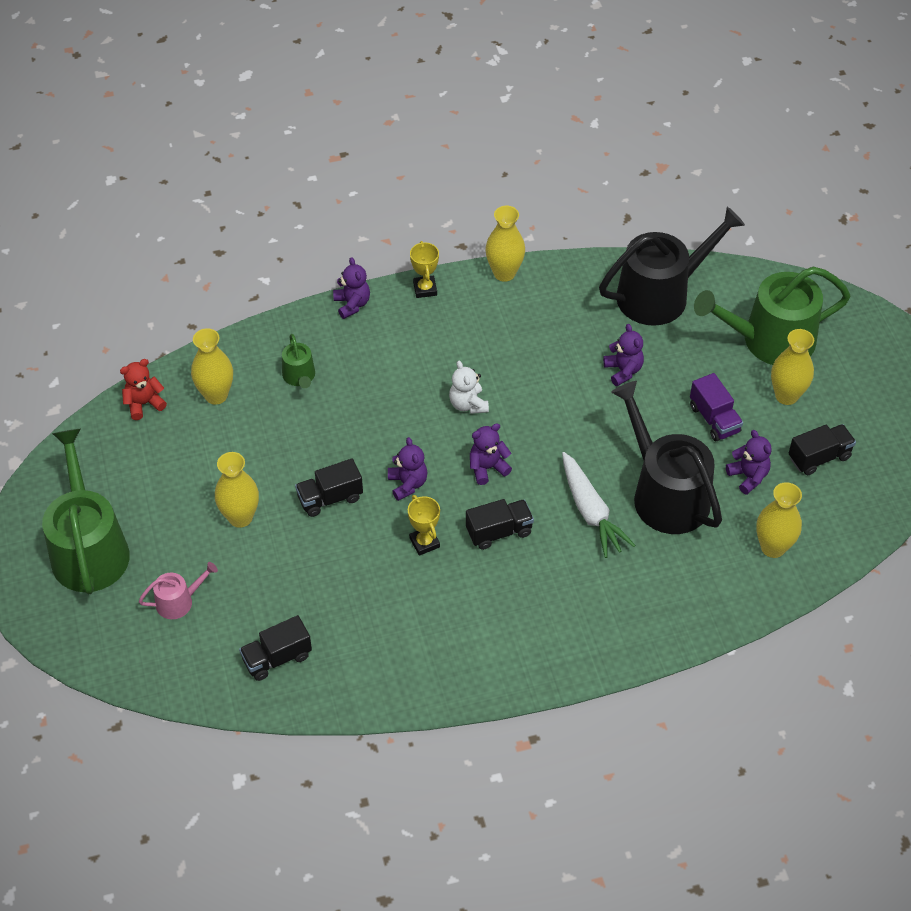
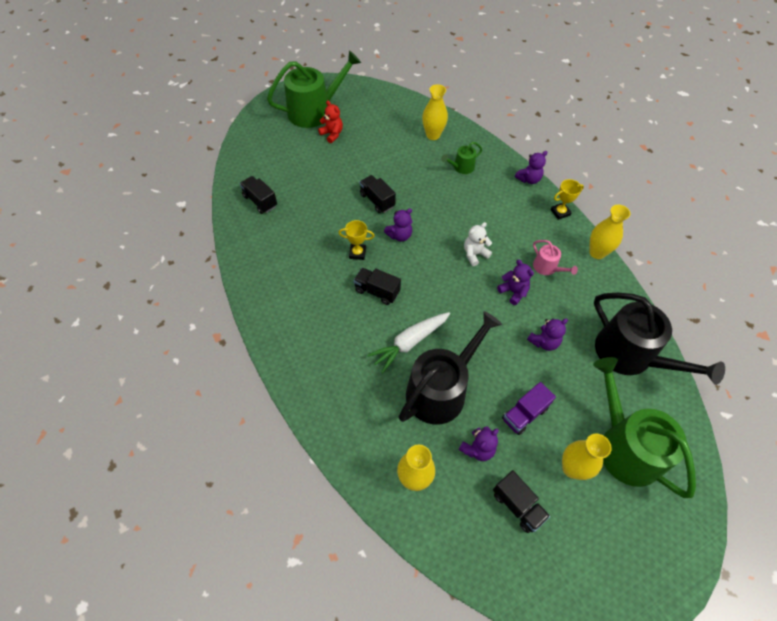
camera: 75 degrees right, 5 degrees up
(144, 404) = (415, 109): red teddy bear -> red teddy bear (332, 134)
(179, 601) = (289, 152): pink watering can -> pink watering can (547, 268)
(240, 517) = (351, 164): yellow vase -> none
(424, 542) = (357, 253): yellow trophy -> yellow trophy turned 45 degrees clockwise
(487, 468) = (426, 275): purple teddy bear -> purple teddy bear (513, 292)
(499, 532) = (377, 291): black truck -> black truck turned 150 degrees clockwise

